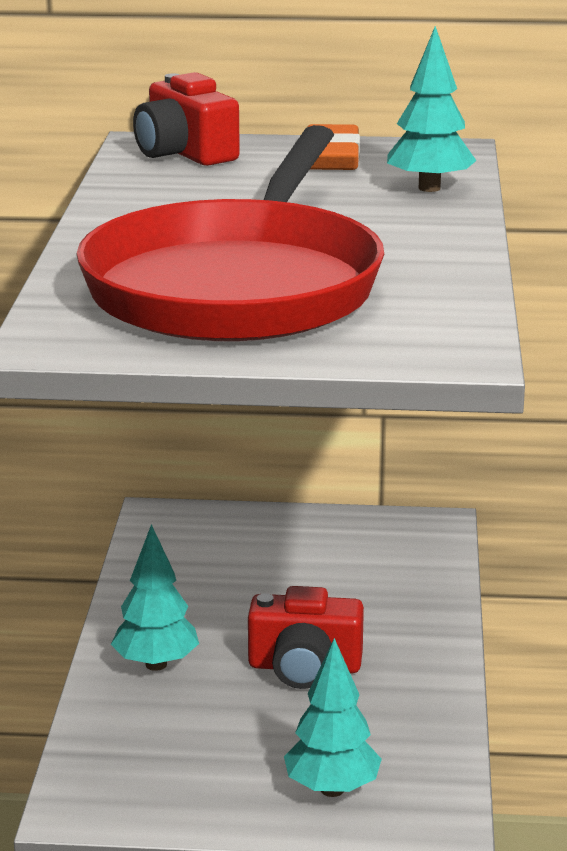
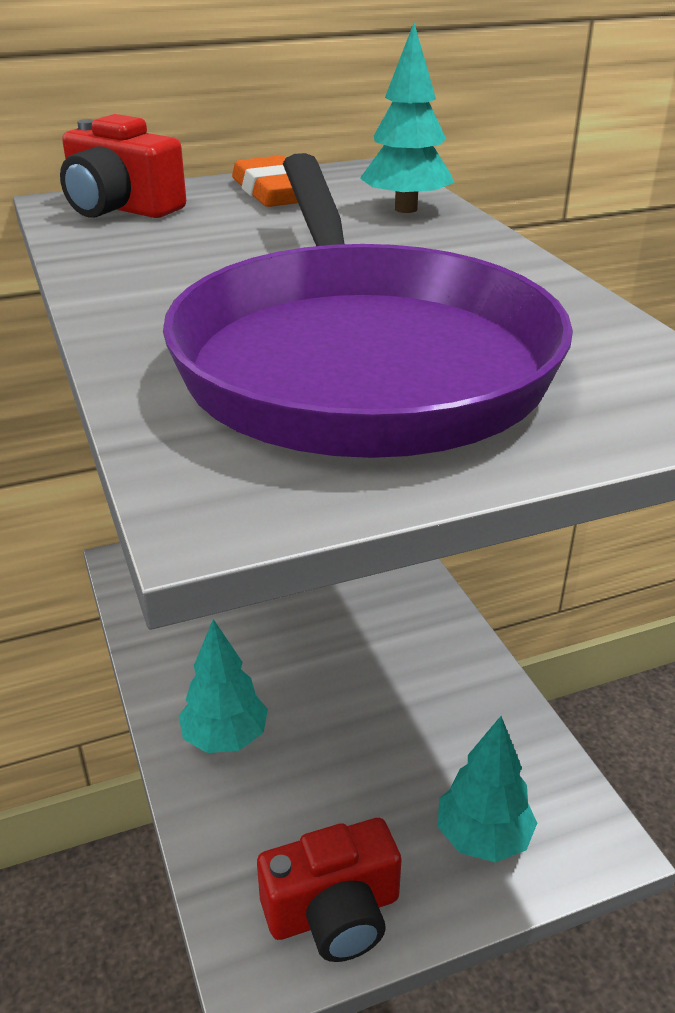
camera: 25 degrees left, 10 degrees up
(238, 286) = (359, 360): red pan -> purple pan
(304, 667) = (361, 695): red camera -> red camera (334, 912)

